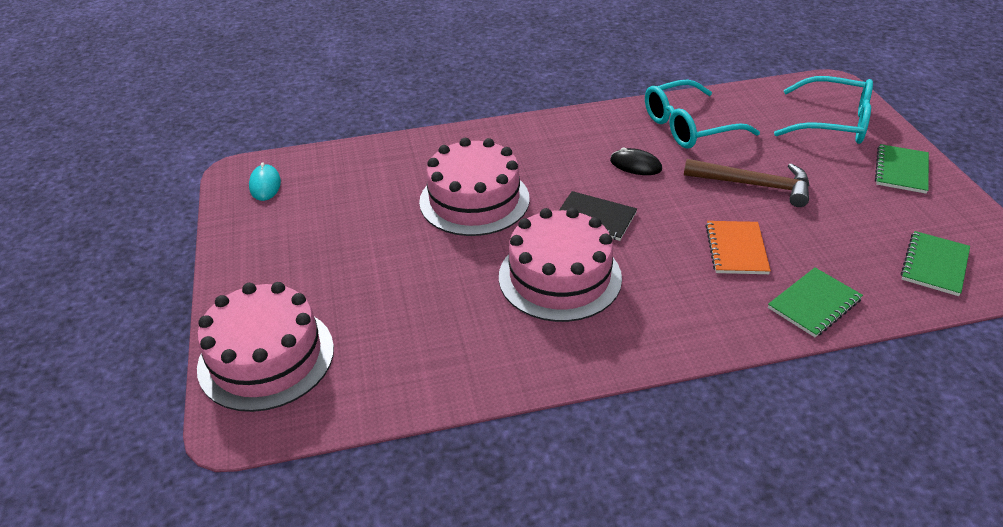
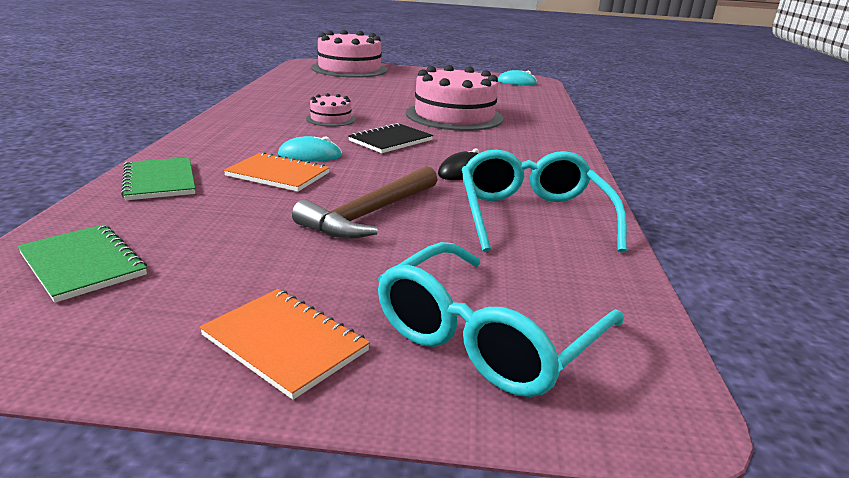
camera: 105 degrees right, 15 degrees down
(559, 277) = (330, 119): pink cake -> pink cake, size x0.47
(678, 250) = (310, 155): none -> turquoise mouse
(901, 170) = (284, 343): green notebook -> orange notebook

